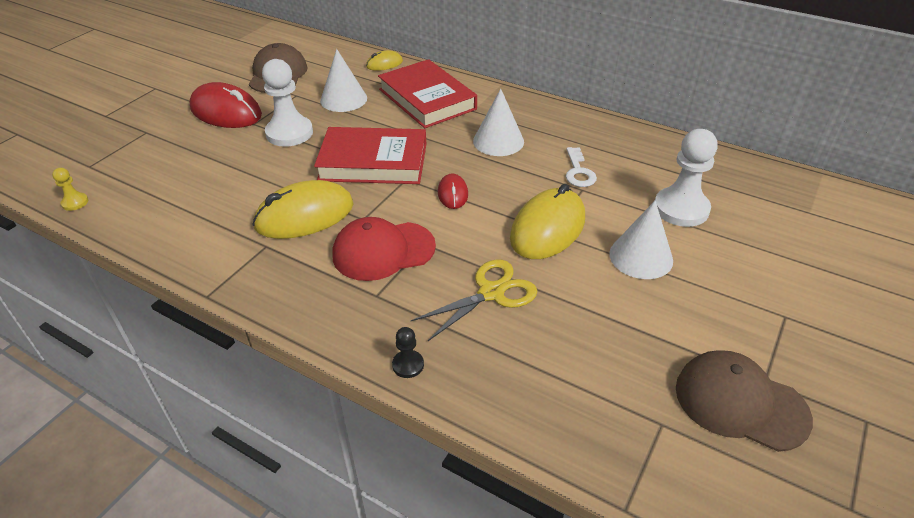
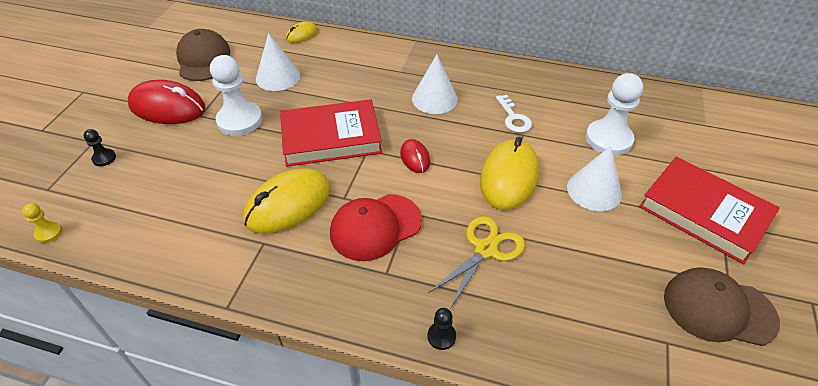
camera: 15 degrees left, 5 degrees up
(150, 147) = (104, 158): none -> black pawn
(427, 99) = (355, 66): red book -> red book (703, 213)

